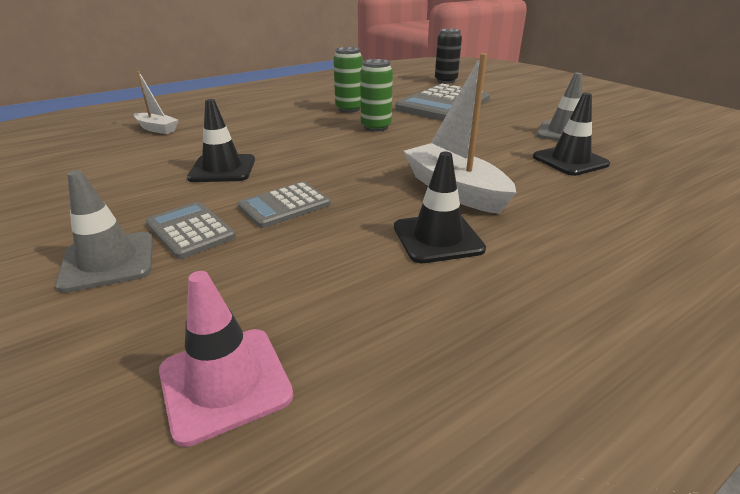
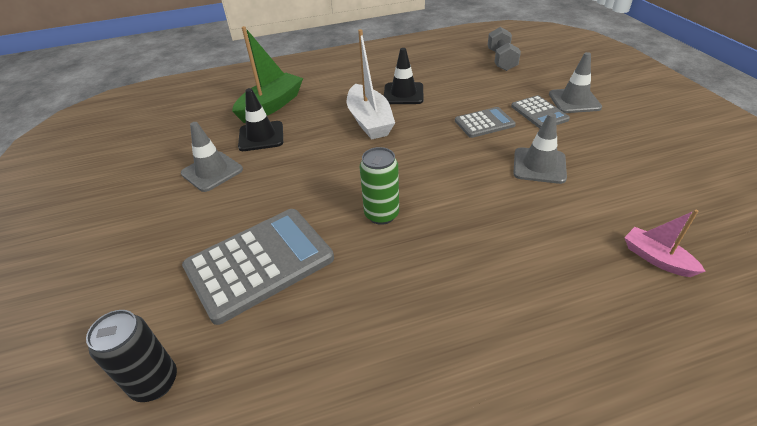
camera: 160 degrees left, 10 degrees up
(157, 129) = (656, 258): white boat -> pink boat
(222, 169) = (539, 166): black traffic cone -> grey traffic cone
(225, 383) = (501, 60): pink traffic cone -> grey dumbbell
(349, 109) = (395, 274): green can -> none
(626, 194) = (271, 106): none -> green boat

